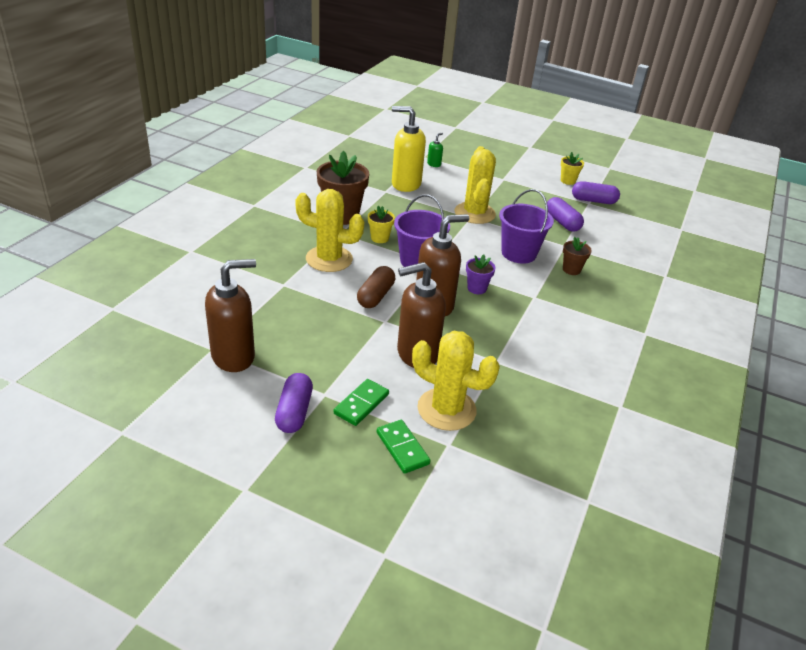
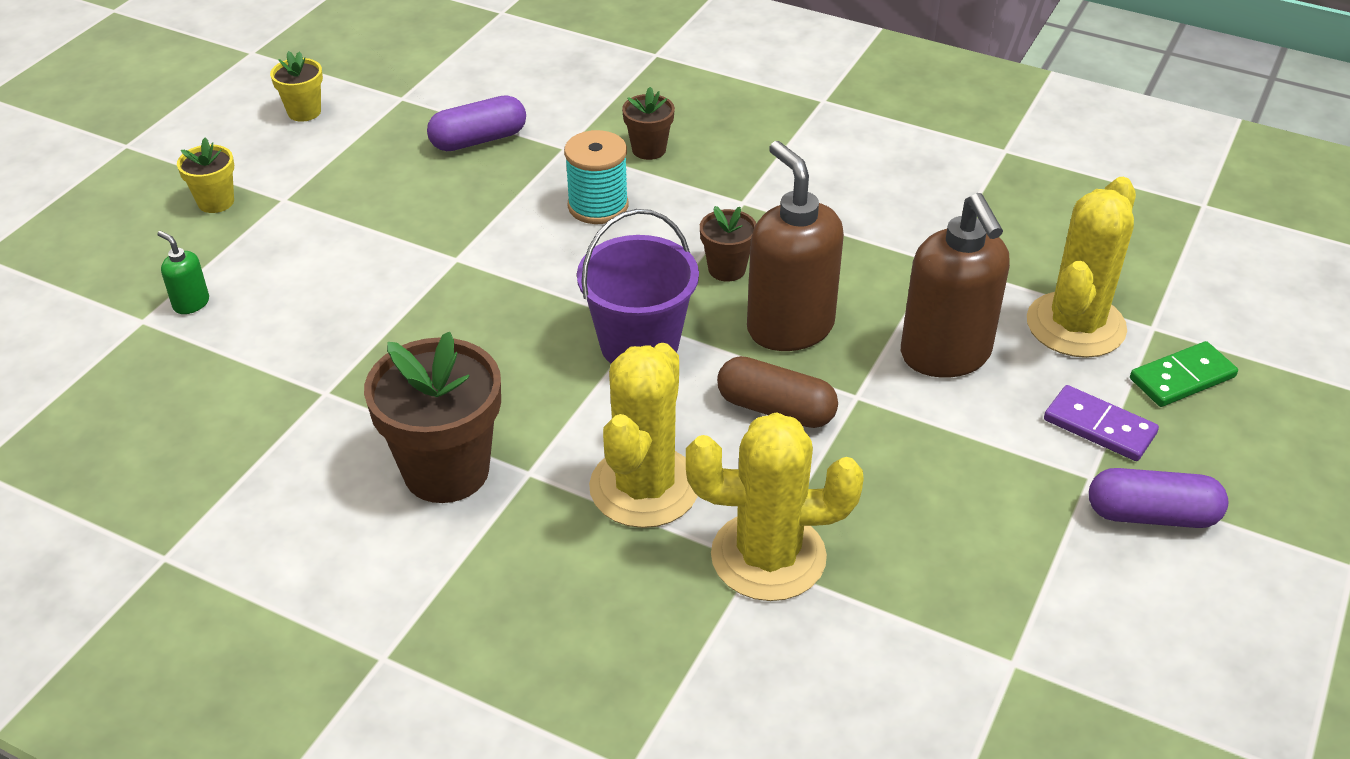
camera: 85 degrees left, 5 degrees up
(234, 356) = (1027, 623): brown soap dispenser -> none
(361, 404) = (1099, 427): green domino -> purple domino
(379, 238) = (550, 403): yellow flower pot -> yellow flower pot (216, 202)
(405, 184) = (292, 356): yellow soap dispenser -> none
(474, 213) = (440, 252): yellow cactus -> yellow cactus (768, 556)
(477, 288) = (727, 269): purple flower pot -> brown flower pot
(518, 253) = (598, 206): purple bucket -> turquoise spool
(593, 201) = (393, 91): purple capsule -> none

